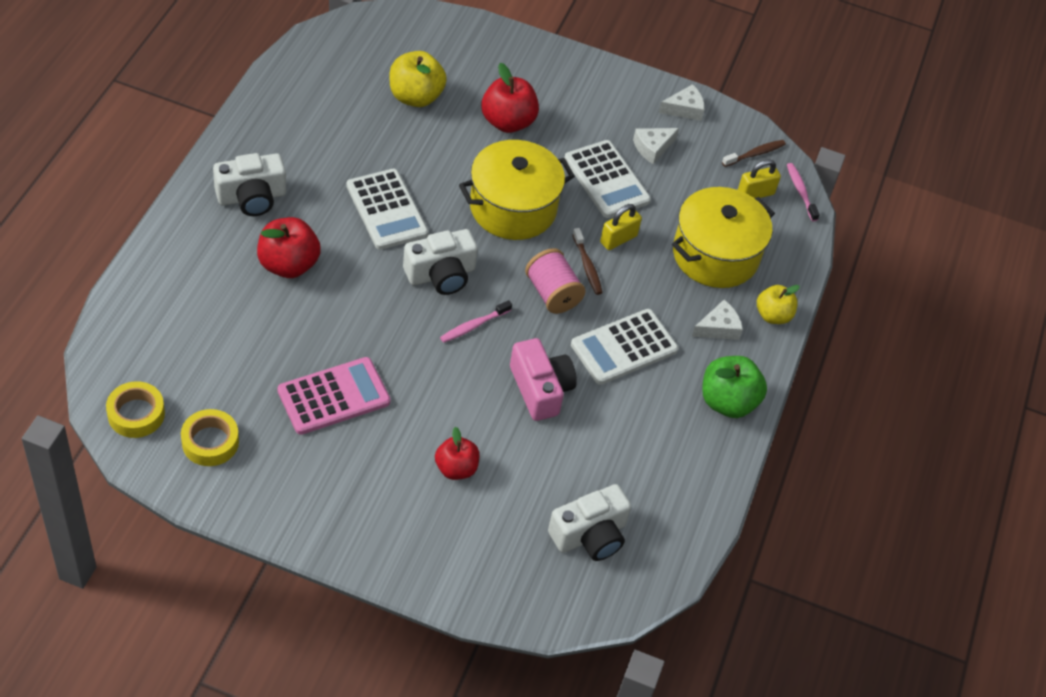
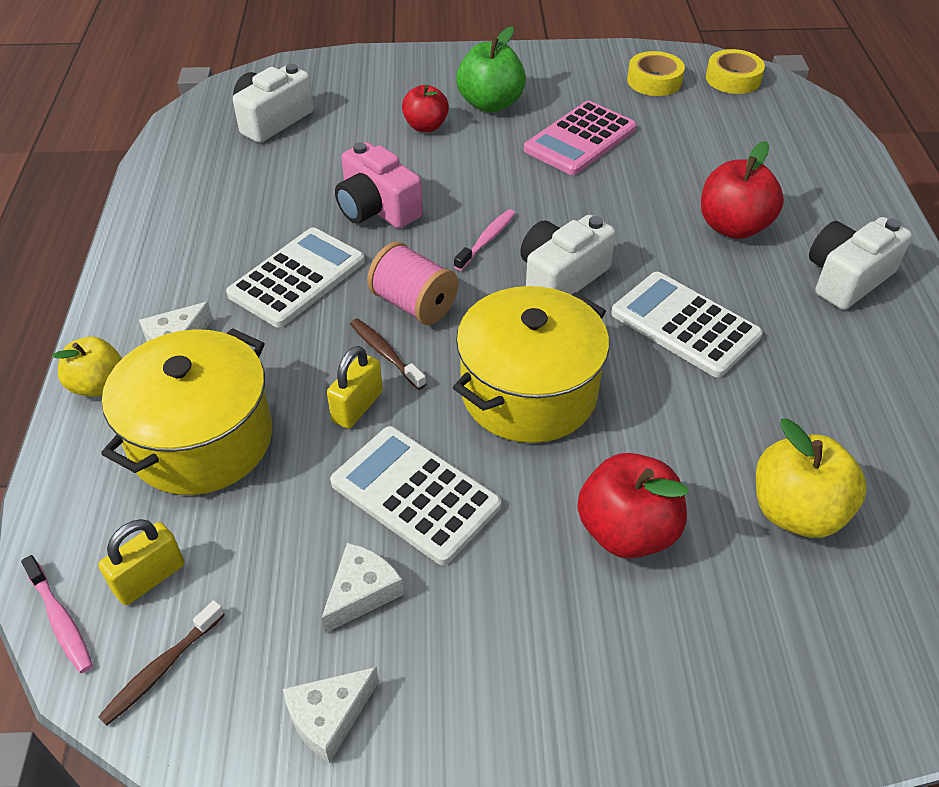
camera: 165 degrees right, 5 degrees down
(727, 402) = (149, 265): green apple -> green apple (490, 104)

